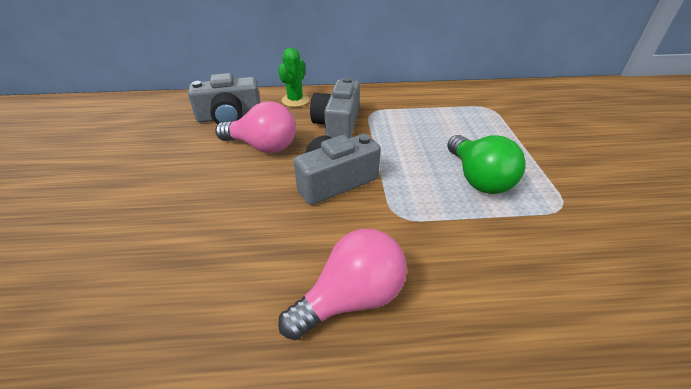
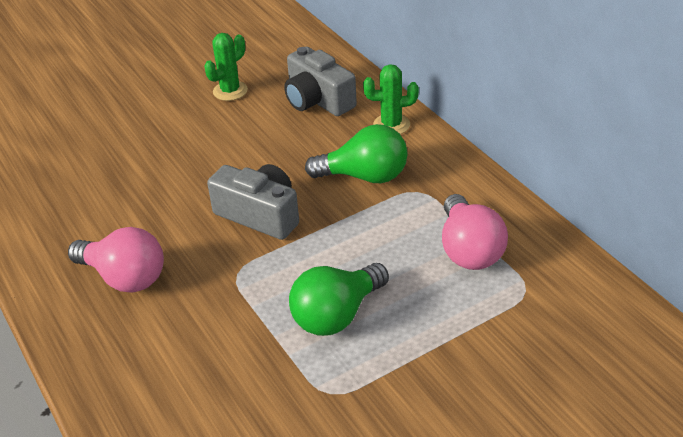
camera: 65 degrees right, 0 degrees up
(156, 150) = (230, 91): none -> green cactus
(263, 146) = (283, 146): pink light bulb -> pink light bulb (469, 250)
(337, 125) = (364, 176): grey camera -> green light bulb

